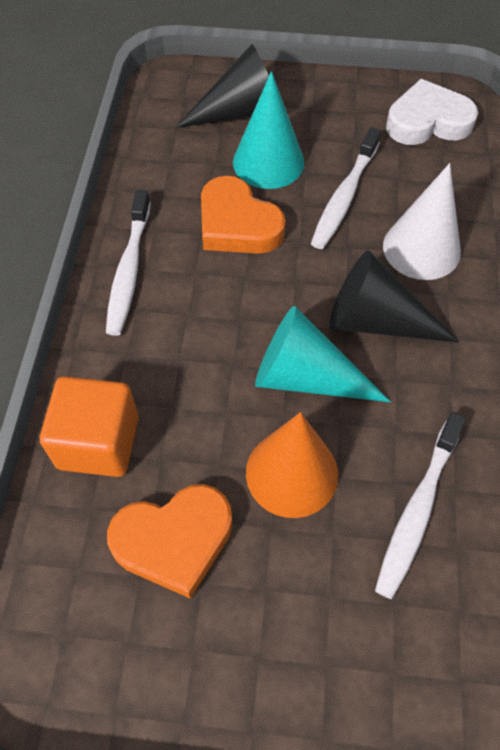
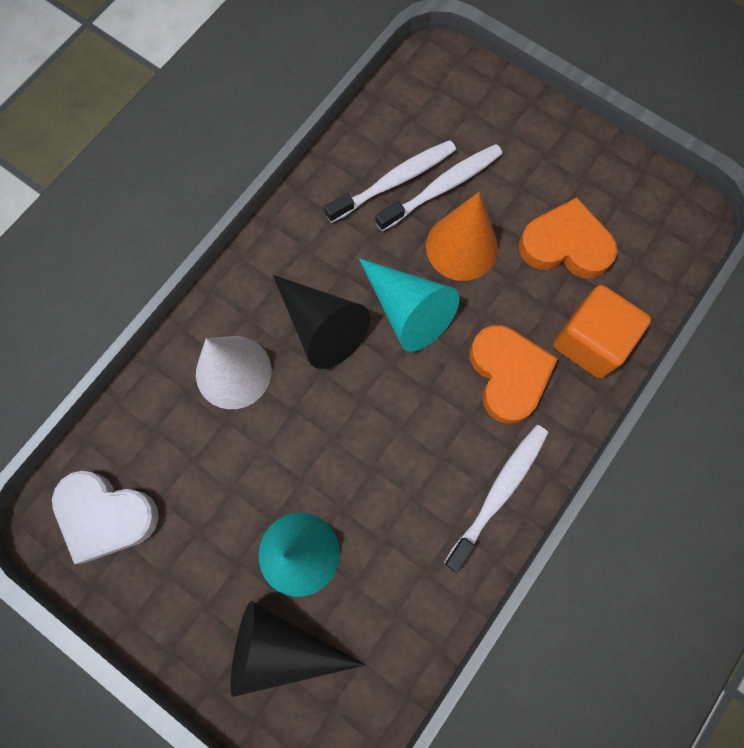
camera: 150 degrees left, 15 degrees up
(237, 224) = (374, 491): orange heart -> orange heart (508, 374)
(344, 196) = (256, 467): white toothbrush -> white toothbrush (441, 187)

